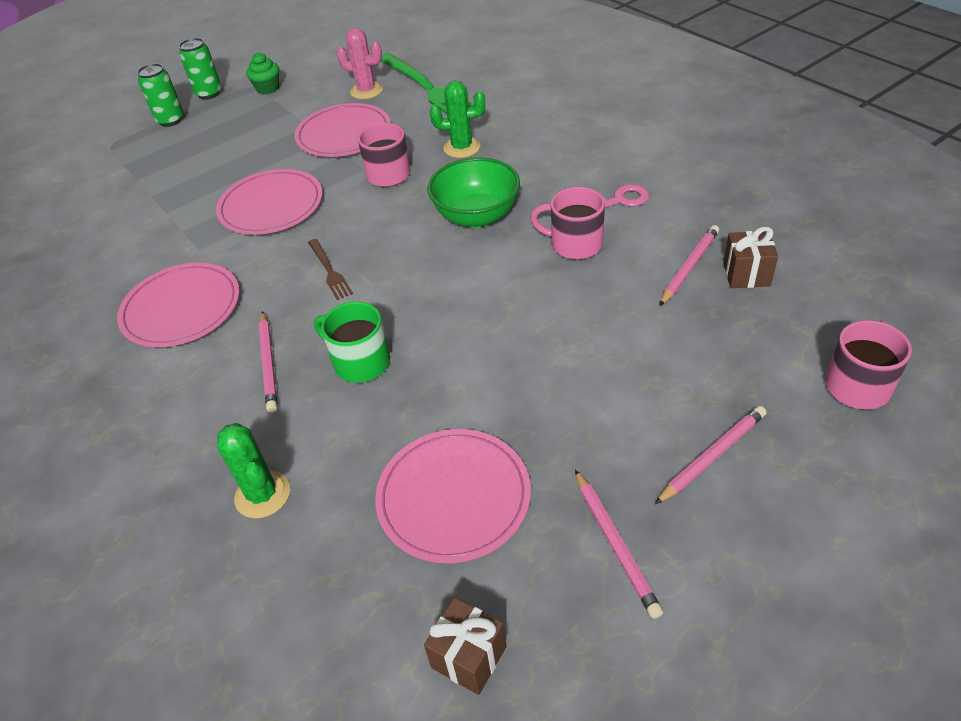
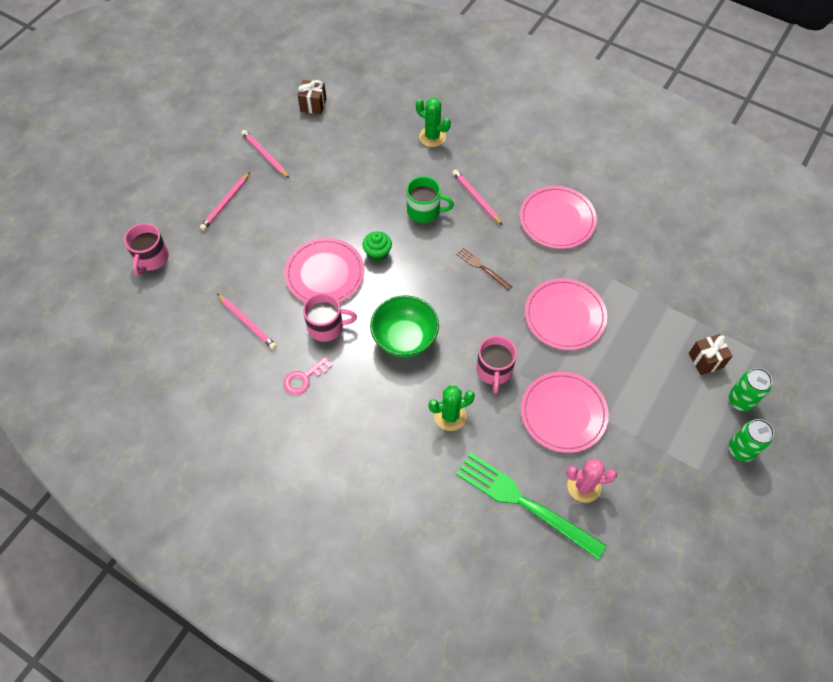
camera: 155 degrees right, 15 degrees up
(268, 89) = (687, 470): green cupcake -> green cupcake (377, 253)
(453, 497) = (342, 156): pink plate -> pink plate (325, 273)
(689, 267) = (247, 323): pink pencil -> pink pencil turned 60 degrees counterclockwise
(746, 274) = (211, 324): brown gift -> brown gift (705, 360)

